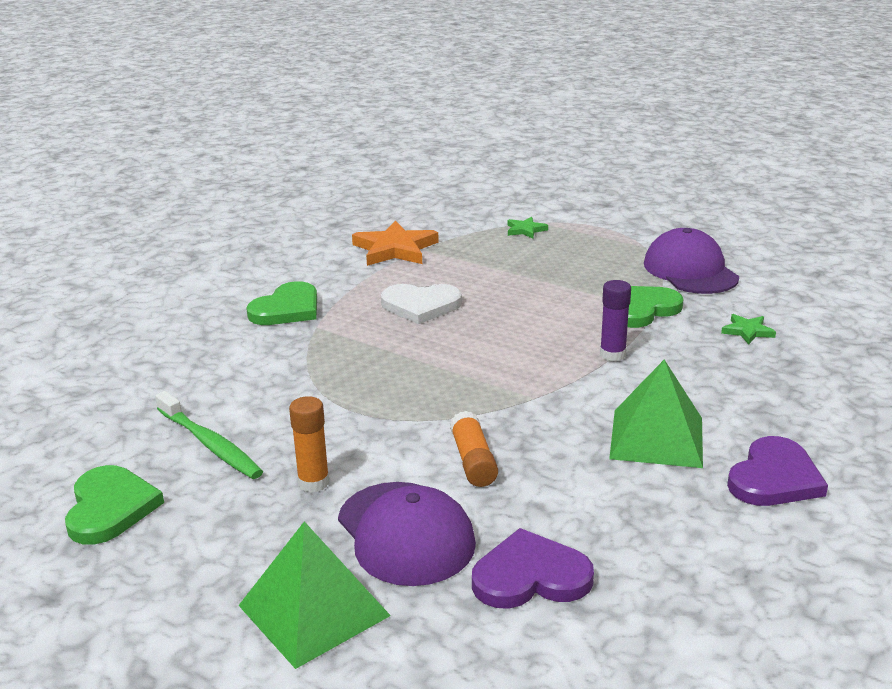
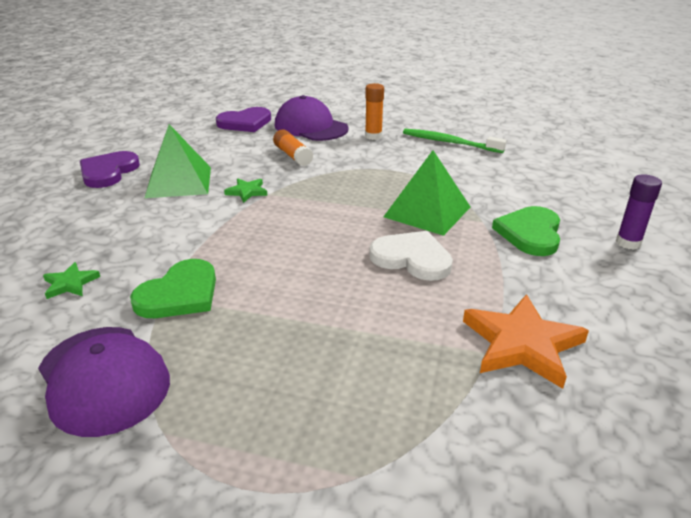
camera: 160 degrees right, 5 degrees up
(110, 508) = (459, 117): green heart -> none
(313, 610) = (332, 105): green pyramid -> green pyramid (427, 211)
(421, 305) = (412, 258): white heart -> white heart turned 45 degrees clockwise
(525, 230) = (369, 440): green star -> green star (247, 192)
(612, 355) = (210, 236): purple glue stick -> purple glue stick (628, 243)

